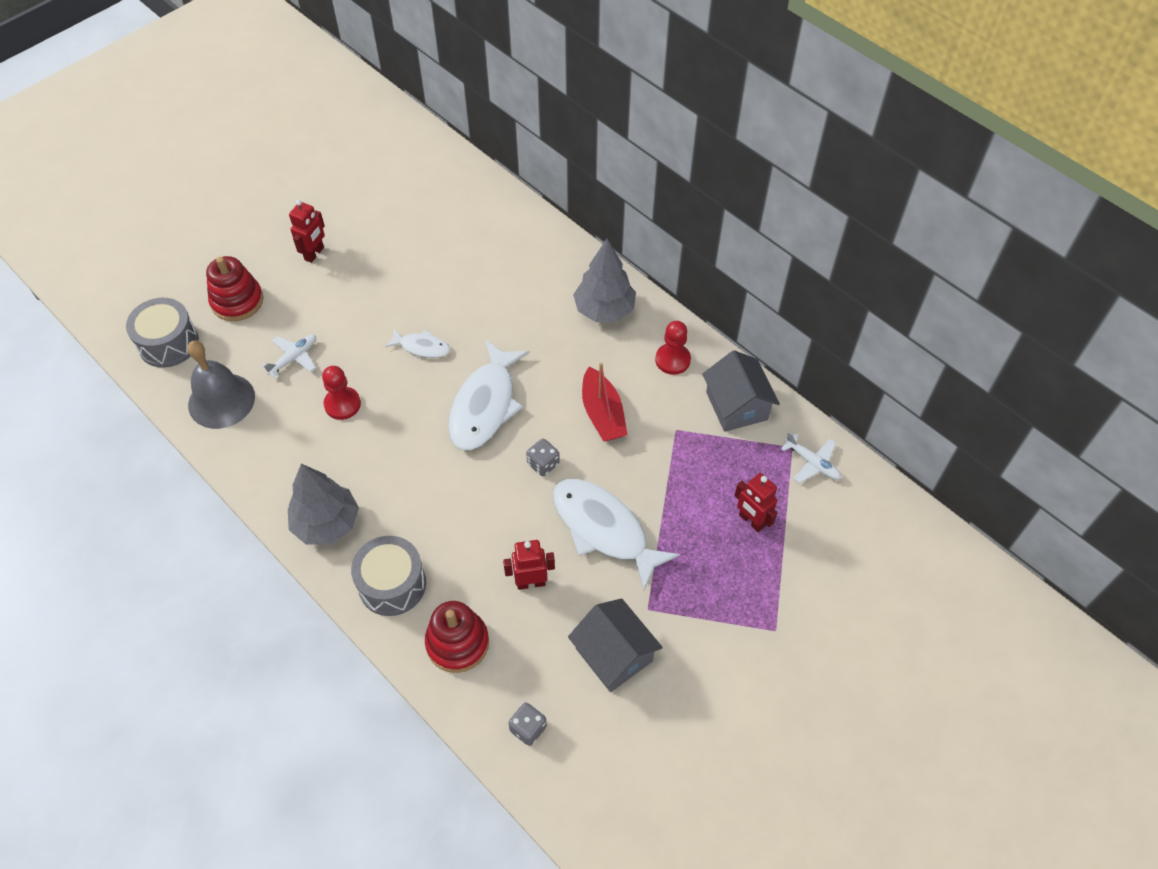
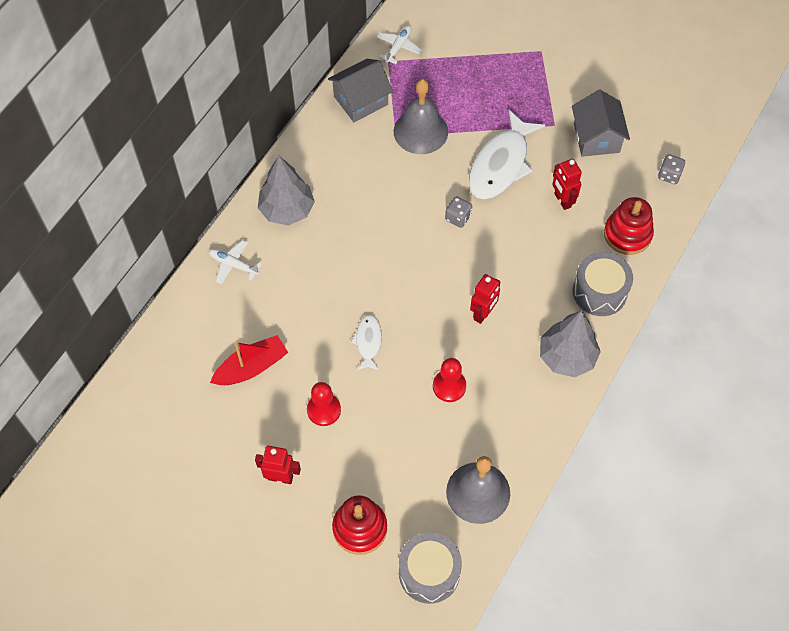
camera: 105 degrees left, 5 degrees up
(294, 358) = (412, 447): white plane -> white plane (233, 265)
(485, 405) = (415, 274): white fish -> none
(602, 413) = (396, 188): red boat -> red boat (251, 367)
(614, 654) = (596, 138): grey house -> grey house turned 45 degrees counterclockwise
(672, 360) = (327, 150): red pawn -> red pawn (324, 410)
(676, 456) = (420, 131): none -> grey bell
(751, 521) = (461, 76): red robot -> red robot (483, 313)

